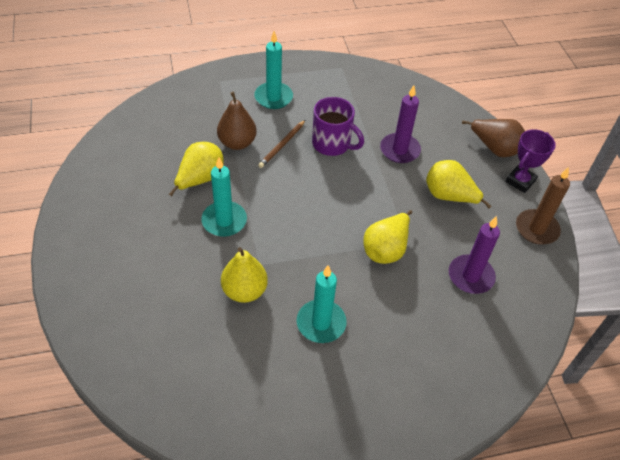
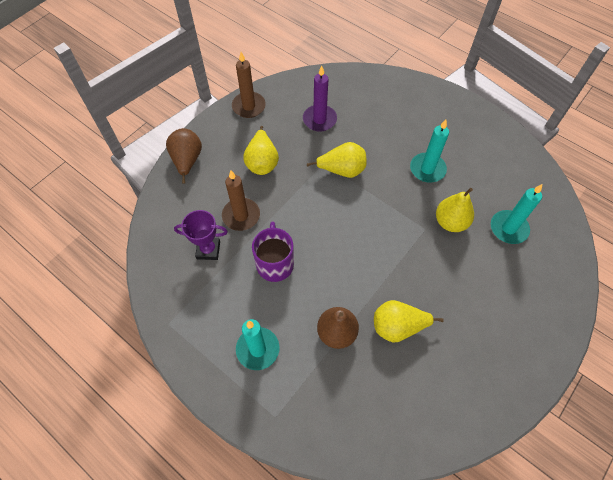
camera: 125 degrees left, 10 degrees up
(224, 221) = (415, 277): turquoise candle -> turquoise candle (508, 228)
(282, 145) = (308, 297): brown pencil -> none
(399, 150) = (241, 215): purple candle -> brown candle
(520, 181) = (210, 132): purple trophy -> purple trophy (208, 250)

